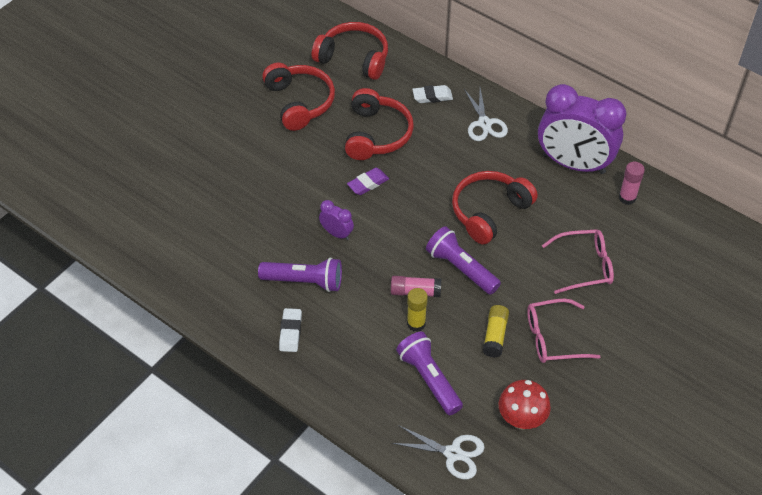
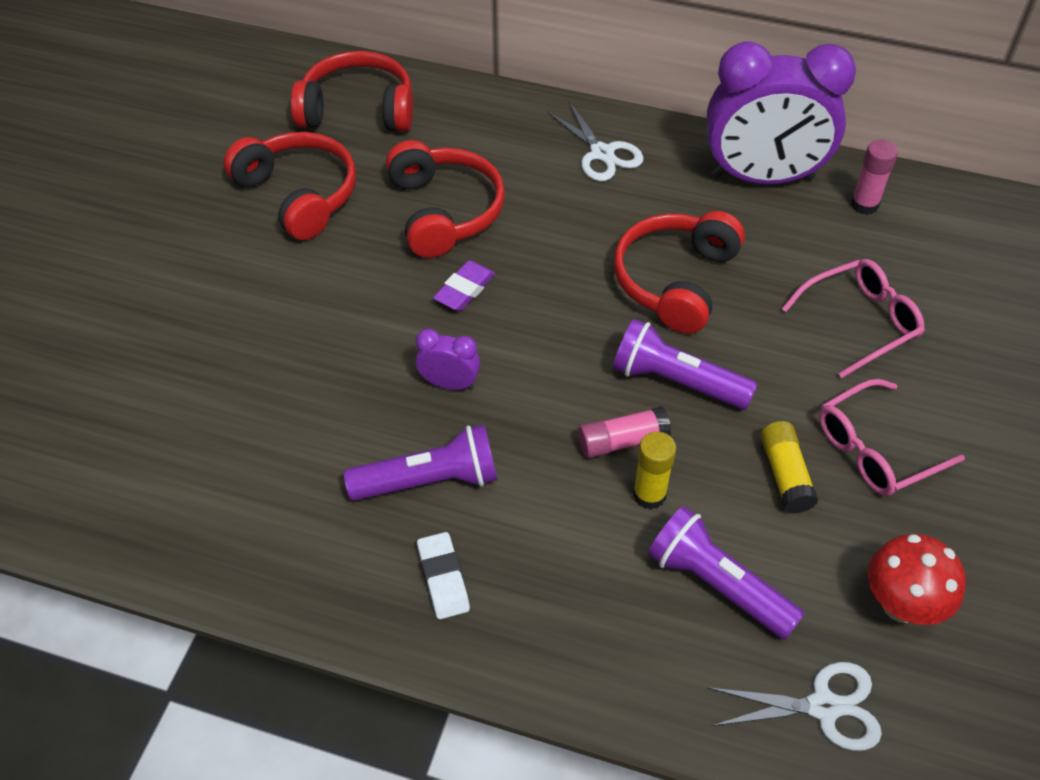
camera: 20 degrees left, 0 degrees up
(432, 96) = (505, 135): white eraser -> none

